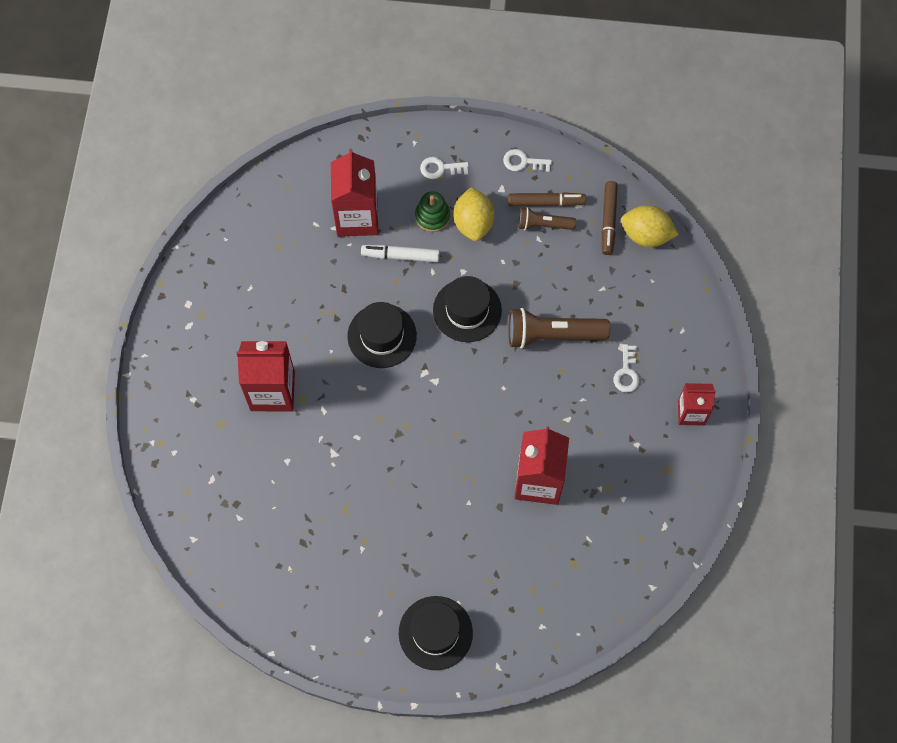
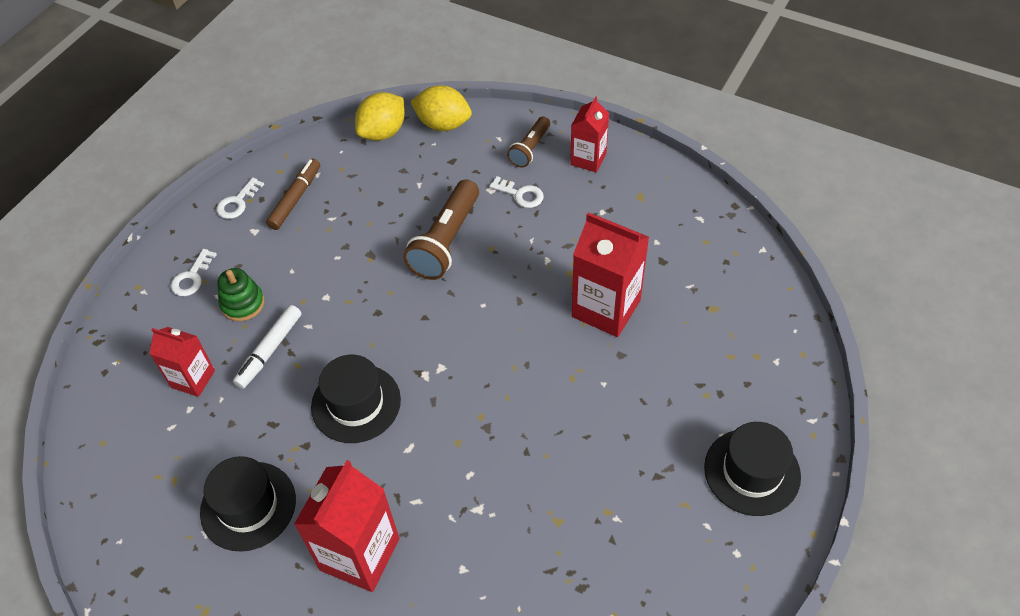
camera: 65 degrees left, 15 degrees down
(357, 217) = (193, 379): red carton -> red carton, size x0.61
(467, 310) = (374, 308): black hat -> black hat (248, 506)
(473, 223) = (276, 268): yellow lemon -> yellow lemon (443, 124)
(543, 225) = (319, 208): brown flashlight -> brown flashlight (530, 149)
(608, 220) = (348, 155): brown marker -> none

